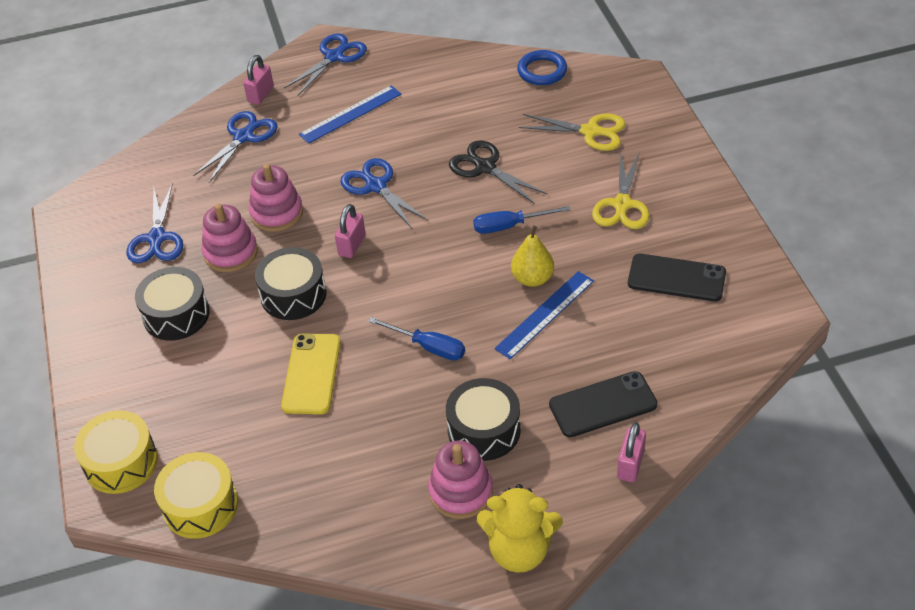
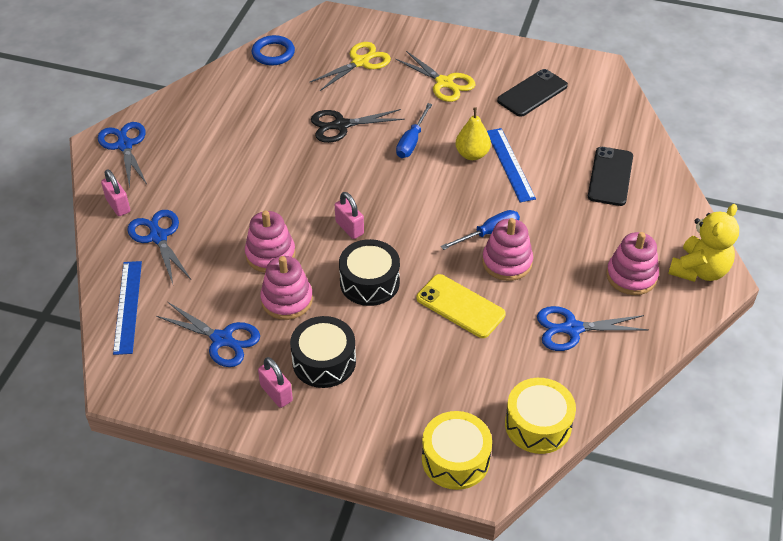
camera: 60 degrees left, 0 degrees up
(350, 114) = (204, 166): blue ruler -> blue ruler (128, 306)
(376, 186) = (300, 188): blue scissors -> blue scissors (572, 329)
(399, 380) = (507, 262): none -> pink stacking toy
(484, 430) = (587, 240): black drum -> none
(630, 465) = (668, 188): pink padlock -> pink padlock (276, 393)

